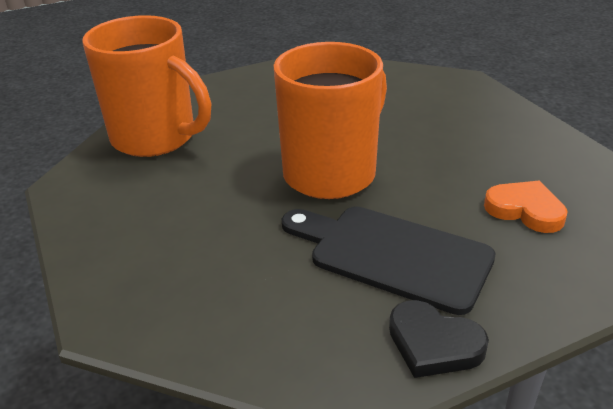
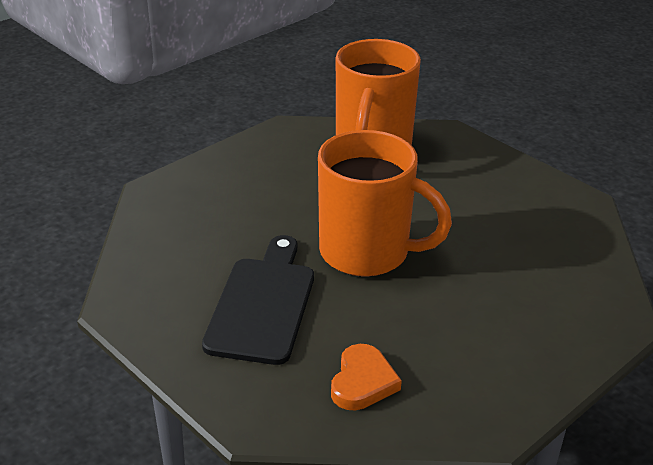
camera: 70 degrees right, 0 degrees up
(433, 344) = (168, 338): black heart -> none

